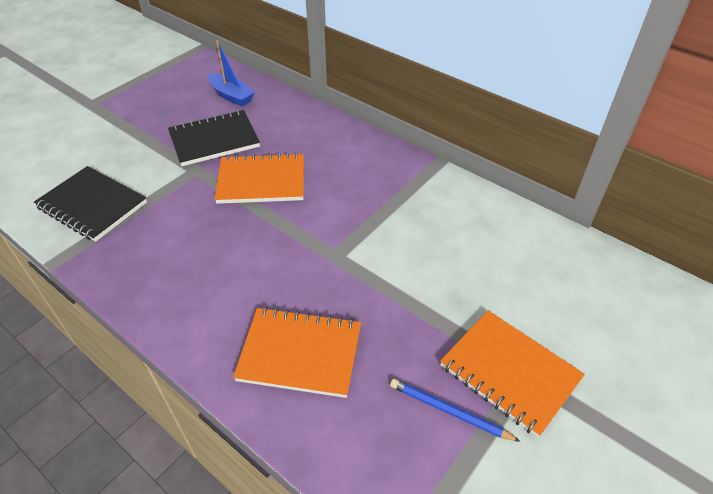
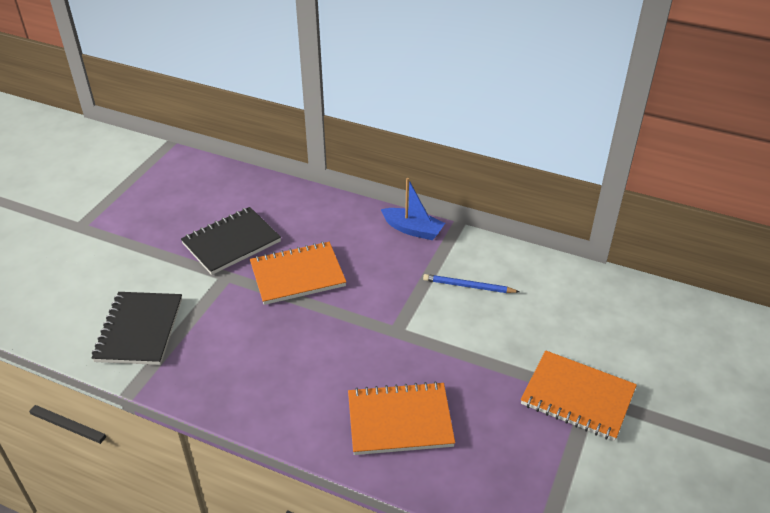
camera: 15 degrees left, 5 degrees down
(92, 205) = (139, 330): black notebook -> black notebook turned 75 degrees clockwise
(231, 96) = (227, 193): blue boat -> blue boat (413, 230)
(449, 411) = (540, 438): blue pencil -> blue pencil (468, 286)

